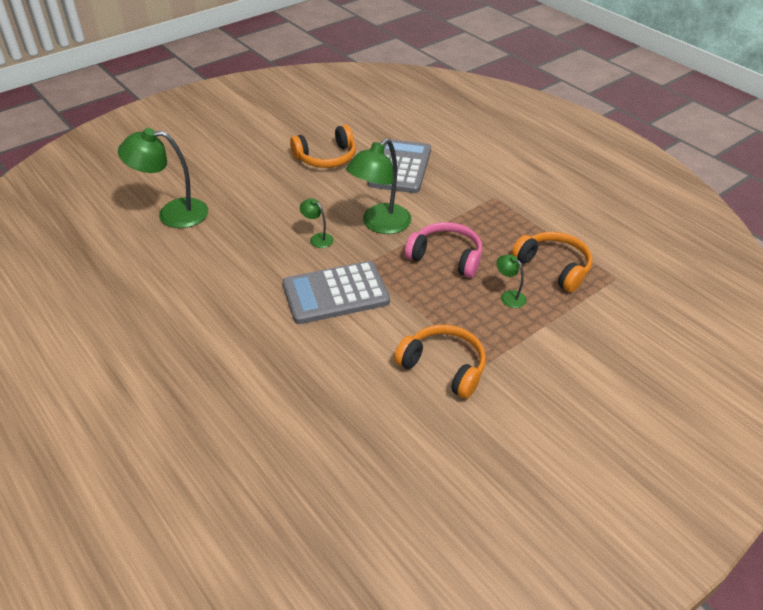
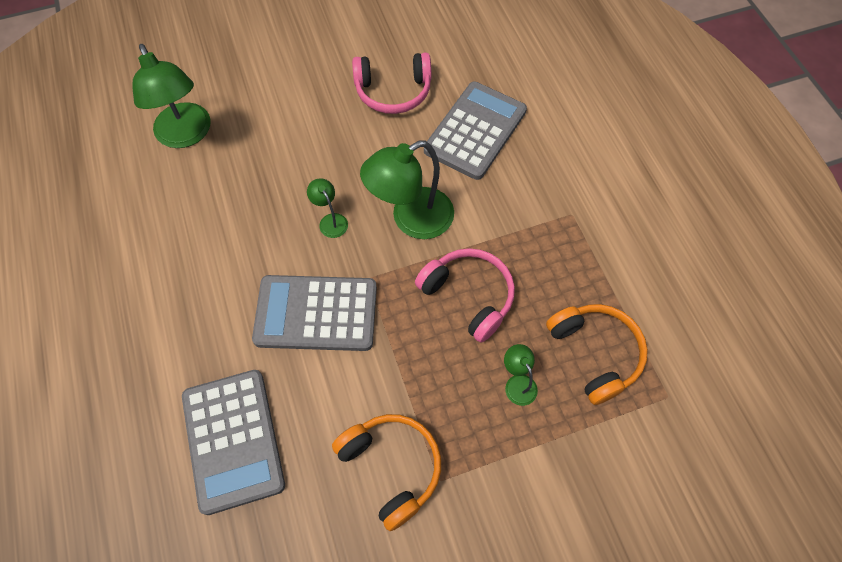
camera: 20 degrees right, 20 degrees up
(172, 213) = (186, 135): green lamp -> green lamp turned 135 degrees counterclockwise
(309, 384) = (233, 440): none -> grey calculator
(326, 157) = (393, 91): orange headphones -> pink headphones

